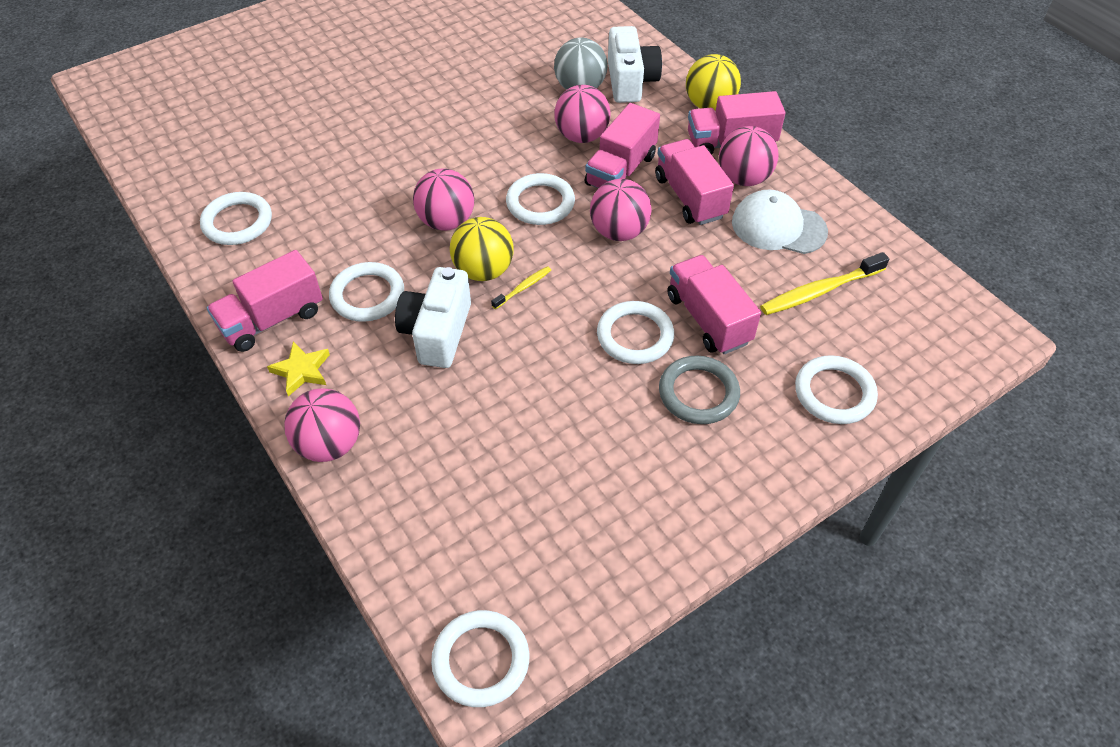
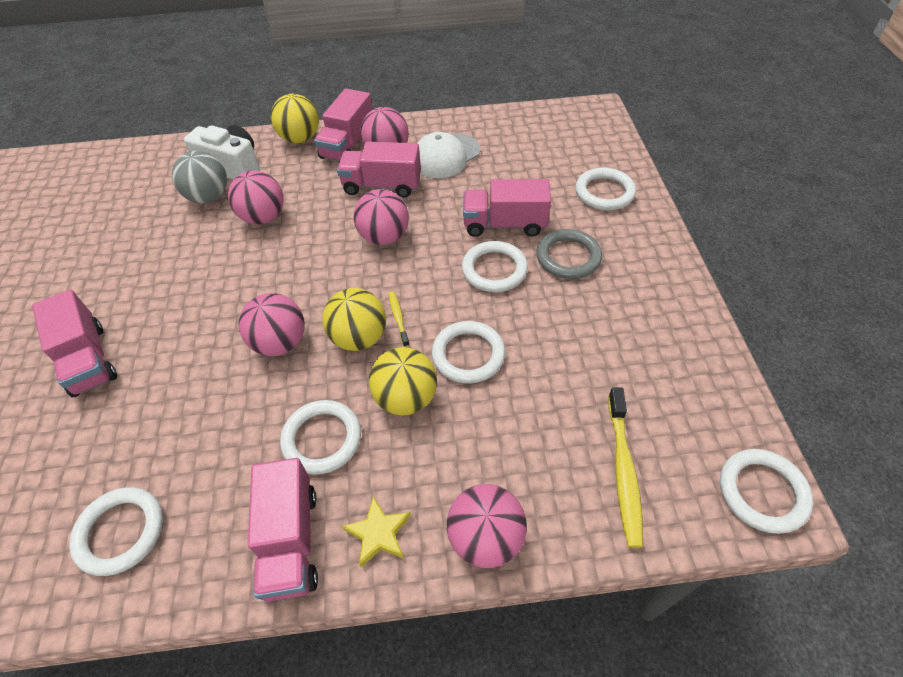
camera: 60 degrees left, 0 degrees up
(437, 332) = (406, 398): white camera -> yellow ball
(540, 203) = (314, 271): white ring -> white ring (468, 355)
(621, 170) = (321, 210): pink truck -> pink truck (88, 359)
(820, 291) = (516, 162): yellow toothbrush -> yellow toothbrush (623, 471)

